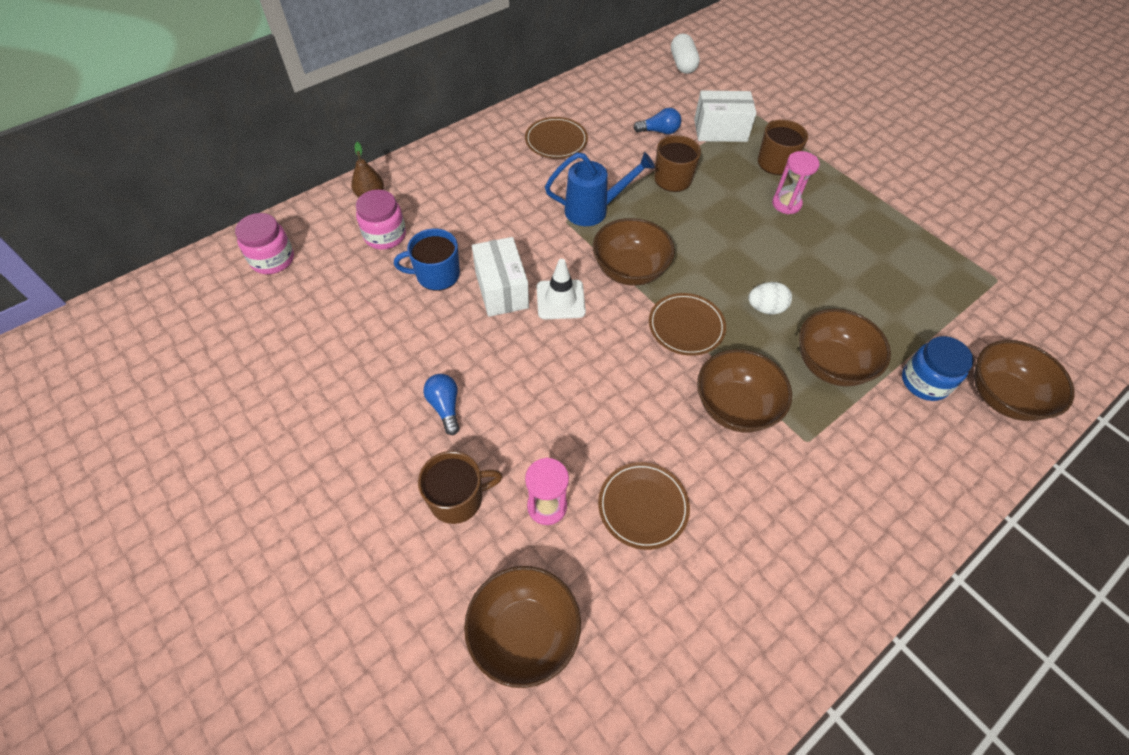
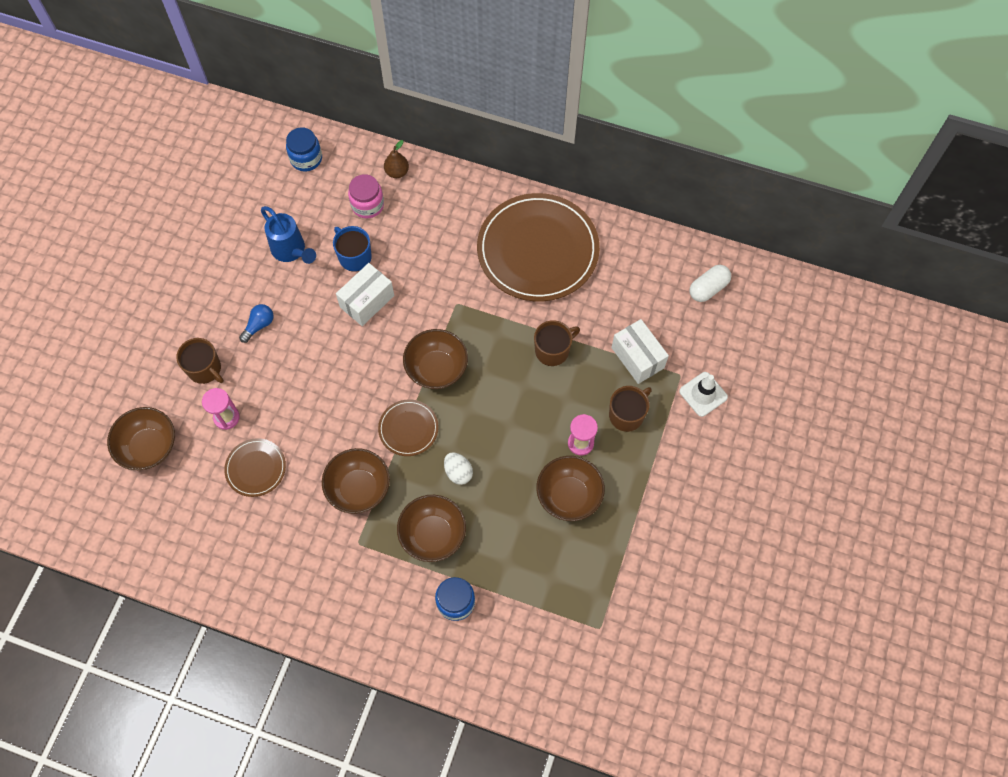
camera: 60 degrees right, 10 degrees up
(272, 259) = (306, 159): pink jar -> blue jar
(556, 140) = (538, 250): brown plate -> brown plate, size x2.17
(560, 300) = (381, 341): white traffic cone -> white traffic cone (703, 394)
(594, 210) = (480, 315): blue watering can -> blue watering can (291, 251)
(659, 131) = (602, 314): blue light bulb -> none
(1002, 396) = (475, 659): brown bowl -> brown bowl (569, 496)

